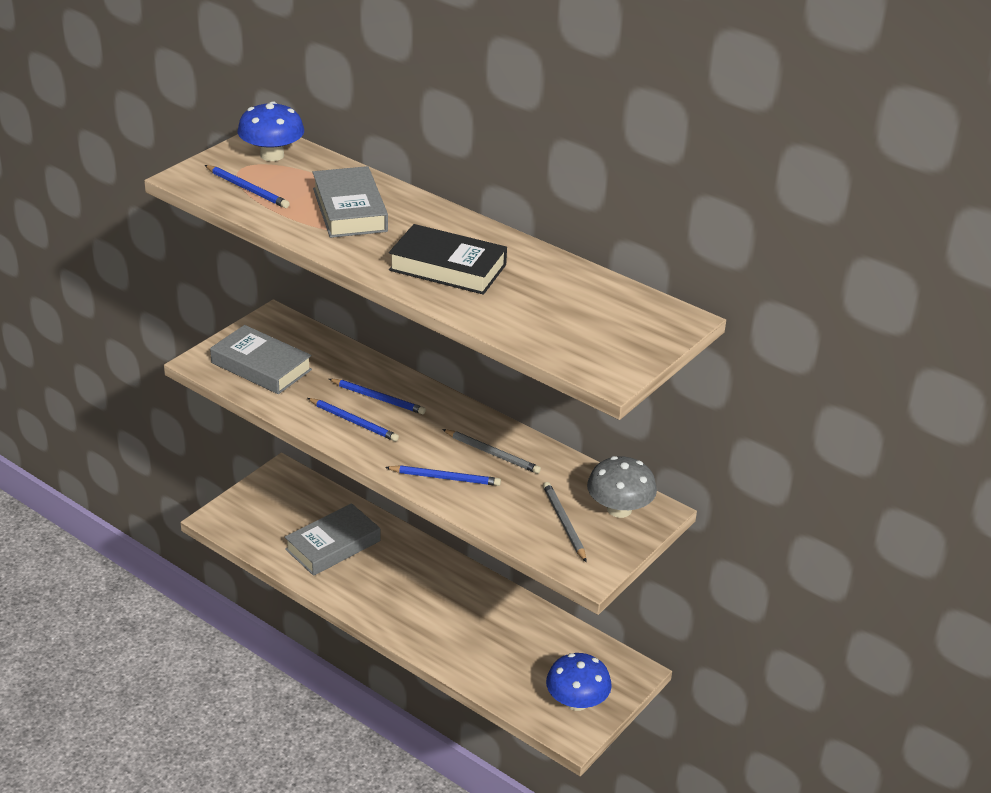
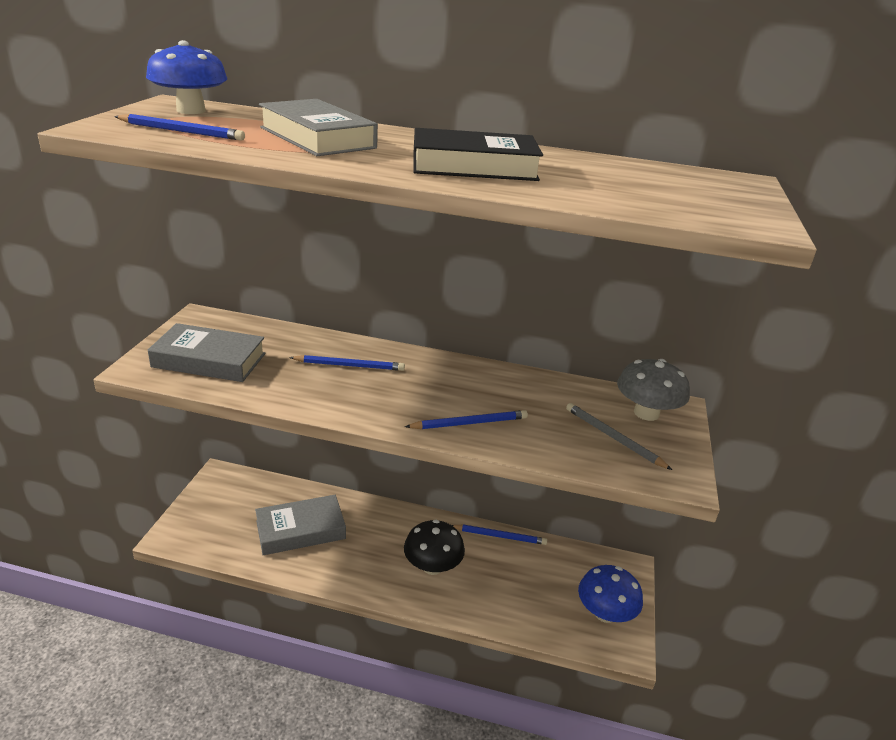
camera: 25 degrees left, 5 degrees down
(333, 545) = (300, 530): grey book -> grey book turned 45 degrees clockwise
(354, 422) = (339, 391): blue pencil -> blue pencil (500, 536)
(437, 612) = (432, 566): none -> black mushroom
(492, 453) = (494, 390): grey pencil -> none

